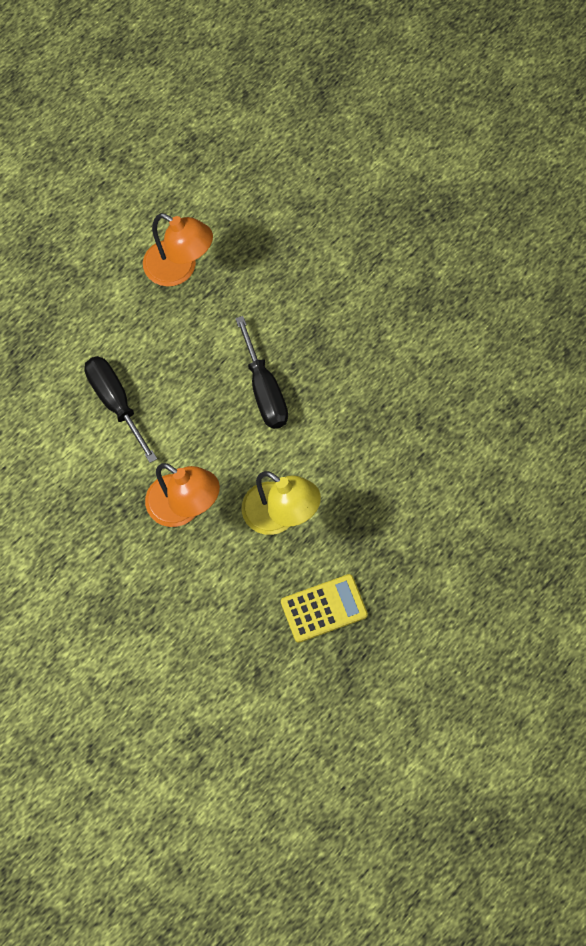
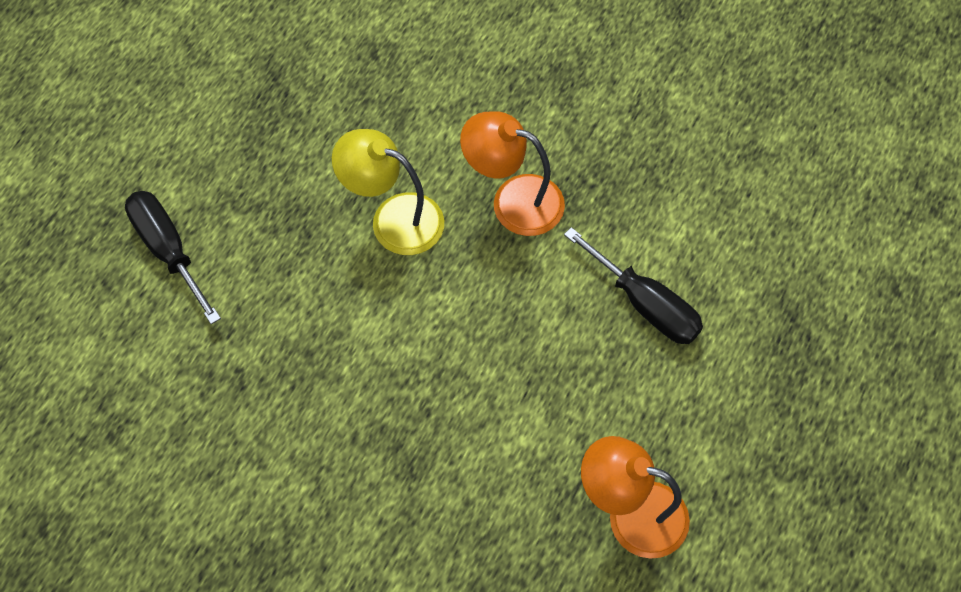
camera: 165 degrees right, 5 degrees down
(264, 390) = (457, 368): black screwdriver -> black screwdriver (168, 250)
(324, 608) = (315, 132): yellow calculator -> none

